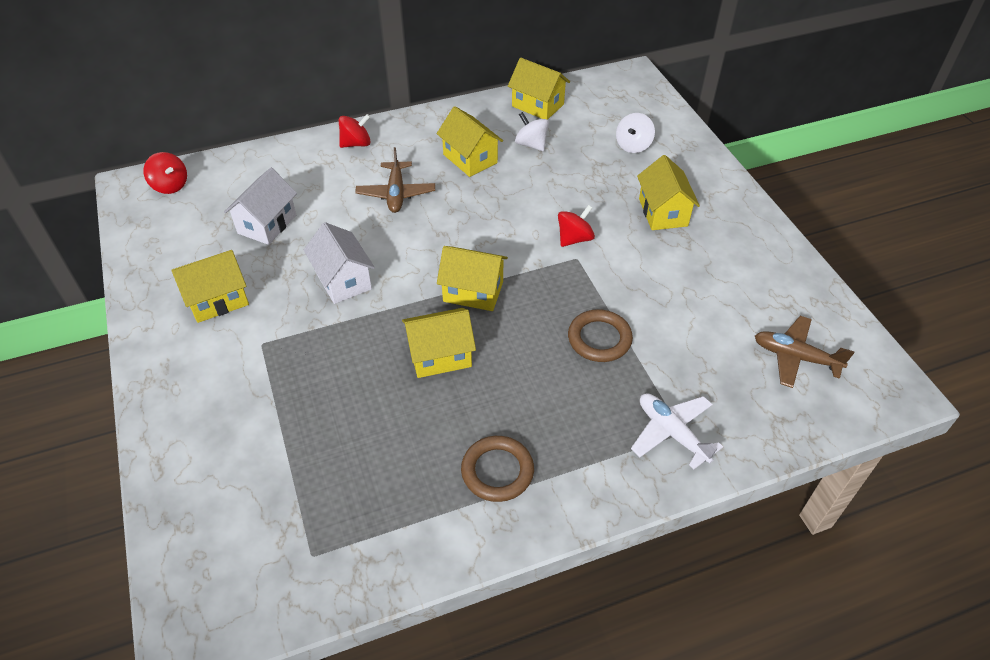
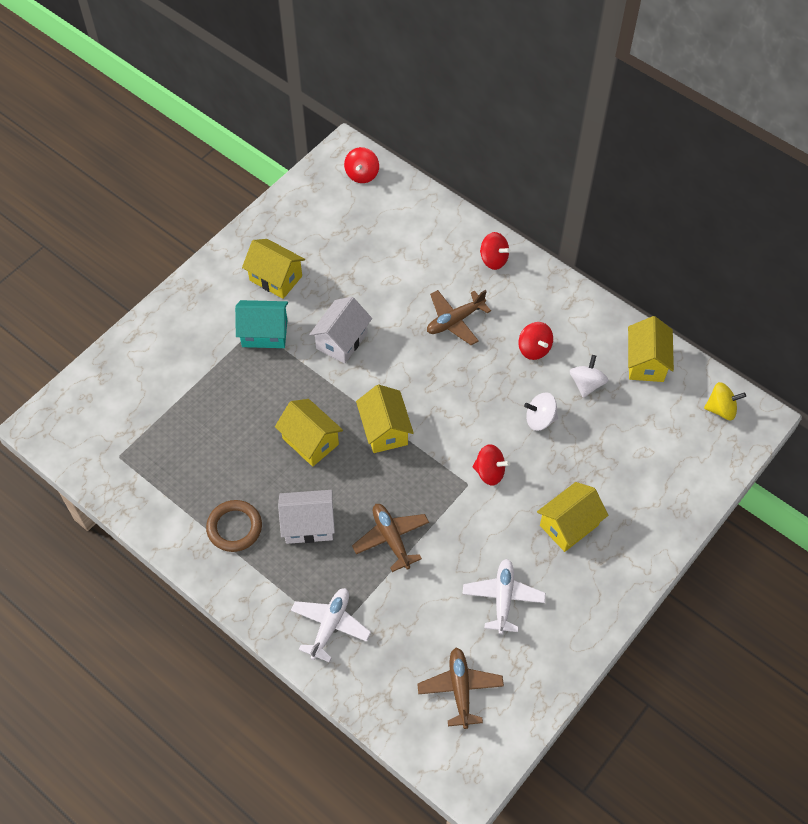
camera: 60 degrees right, 10 degrees up
(267, 224) = (364, 259): white house -> white house (308, 525)
(275, 338) = (264, 333): none -> turquoise house
(470, 159) = (534, 349): yellow house -> red spinning top
(599, 339) = (391, 538): brown ring -> brown plane
(611, 87) = (721, 409): none -> yellow spinning top
(633, 145) = (645, 464): white spinning top -> white spinning top (540, 419)
(712, 285) = (503, 598): none -> white plane

